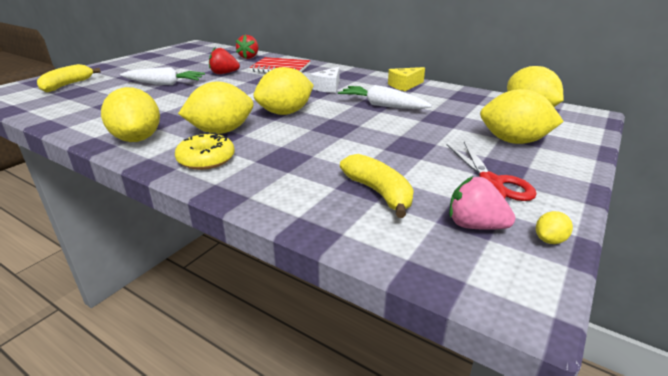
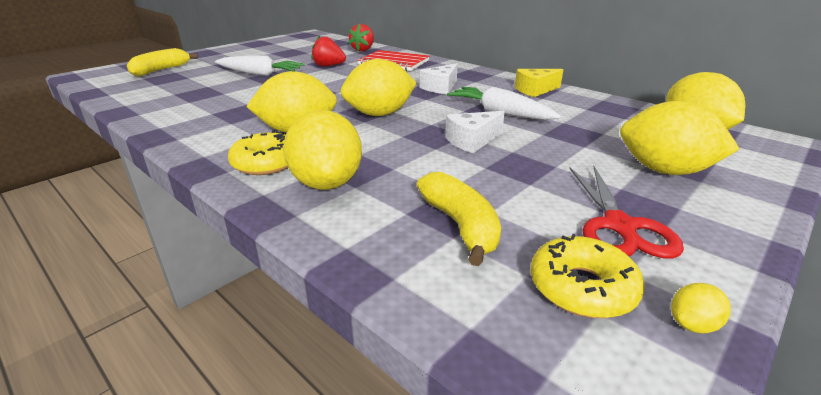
camera: 10 degrees right, 0 degrees up
(137, 139) = (202, 133): yellow lemon -> yellow lemon (327, 183)
(367, 129) = (472, 141): none -> white cheese
(475, 225) = (582, 288): pink strawberry -> yellow donut

